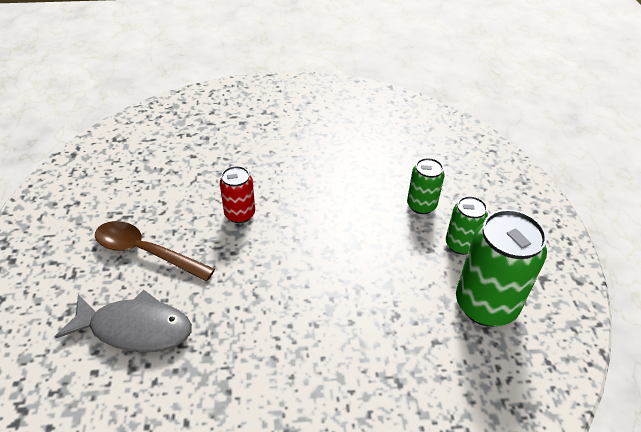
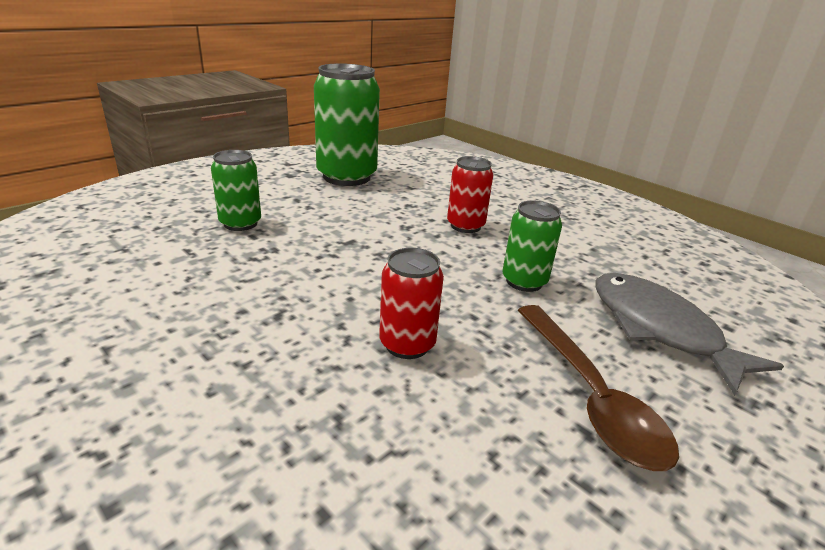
camera: 130 degrees left, 15 degrees down
(331, 327) = (465, 226): none -> red can
(460, 244) = (284, 195): green can -> green can (524, 281)

